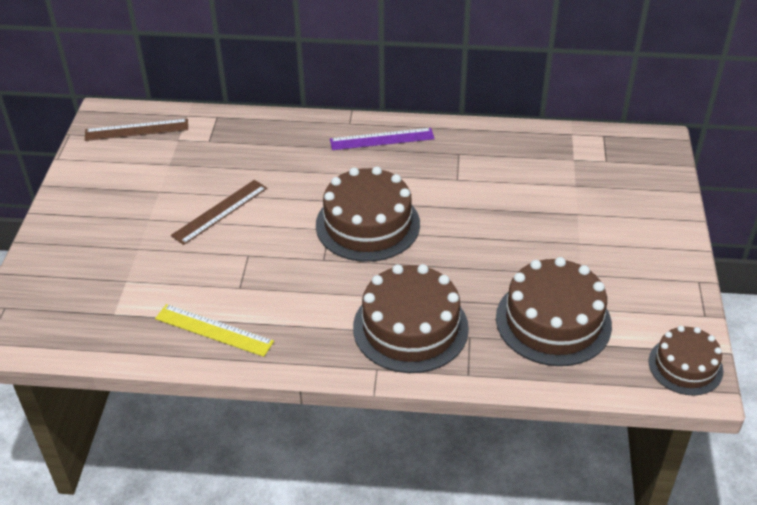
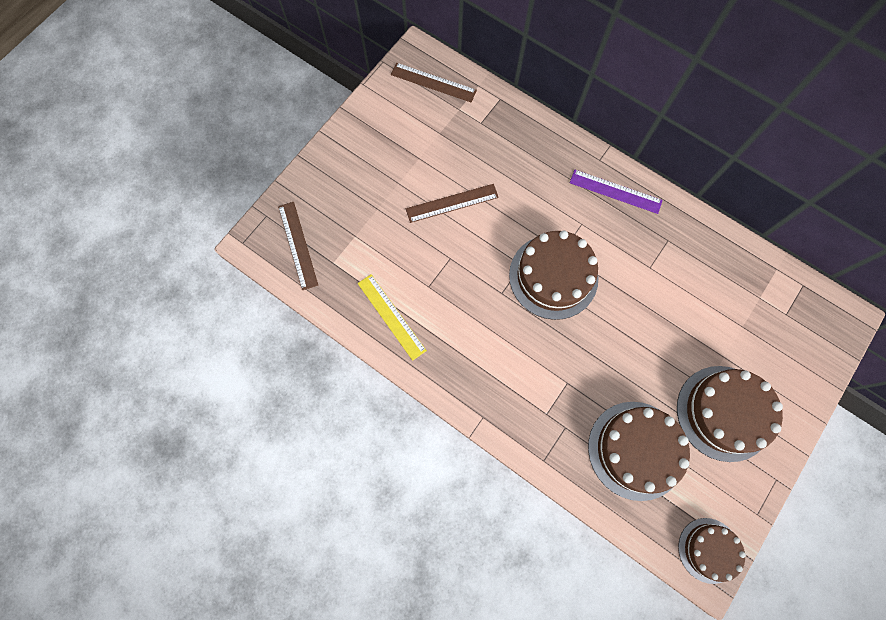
camera: 30 degrees right, 30 degrees up
(60, 316) = (297, 245): none -> brown ruler
(410, 327) = (528, 394): brown cake -> brown cake (724, 413)

